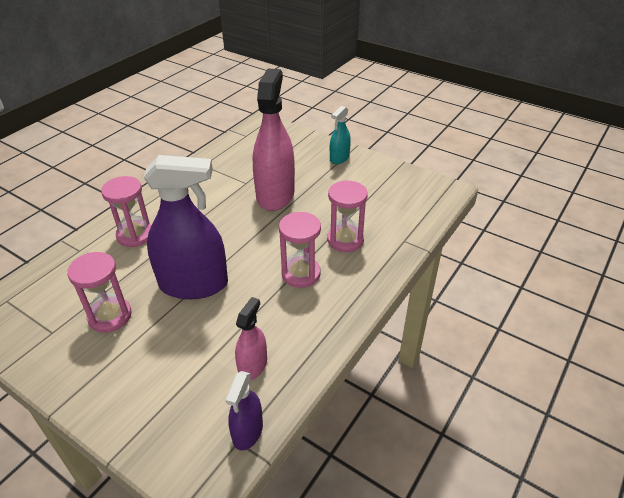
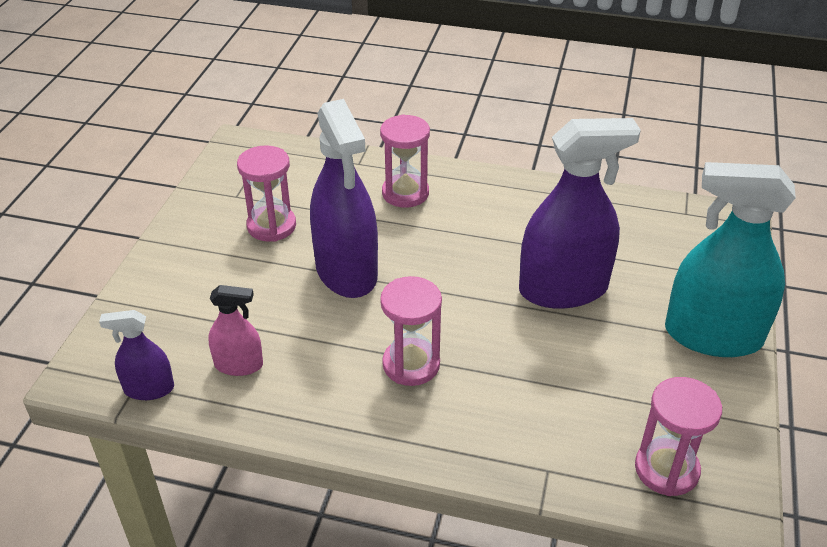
camera: 70 degrees right, 0 degrees up
(275, 195) = (563, 289): pink spray bottle -> purple spray bottle
(339, 158) = (712, 336): turquoise spray bottle -> turquoise spray bottle, size x2.03
(345, 240) = (507, 395): pink hourglass -> pink hourglass (666, 469)

